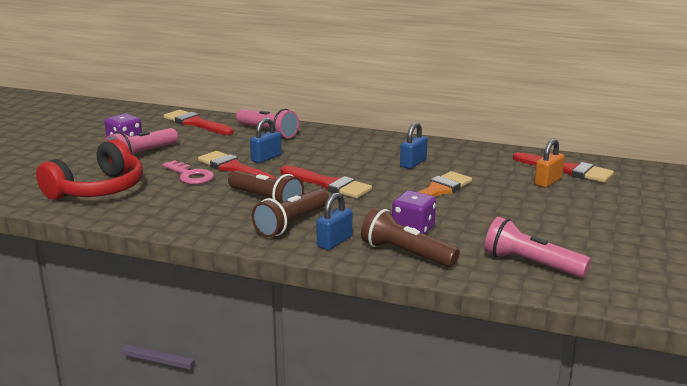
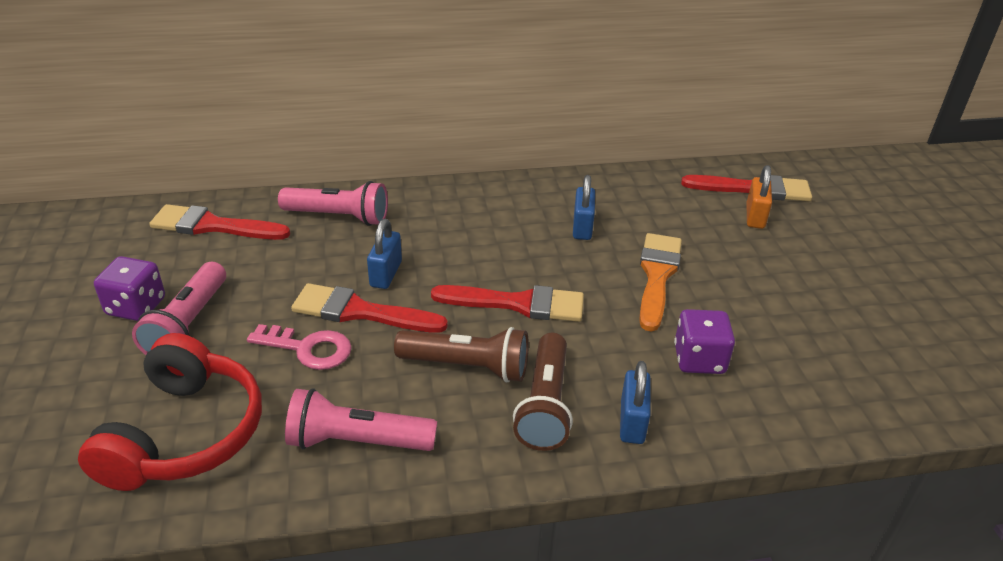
camera: 30 degrees left, 15 degrees up
(406, 254) = (735, 411): brown flashlight -> none
(531, 264) = (875, 375): pink flashlight -> pink flashlight (357, 441)

